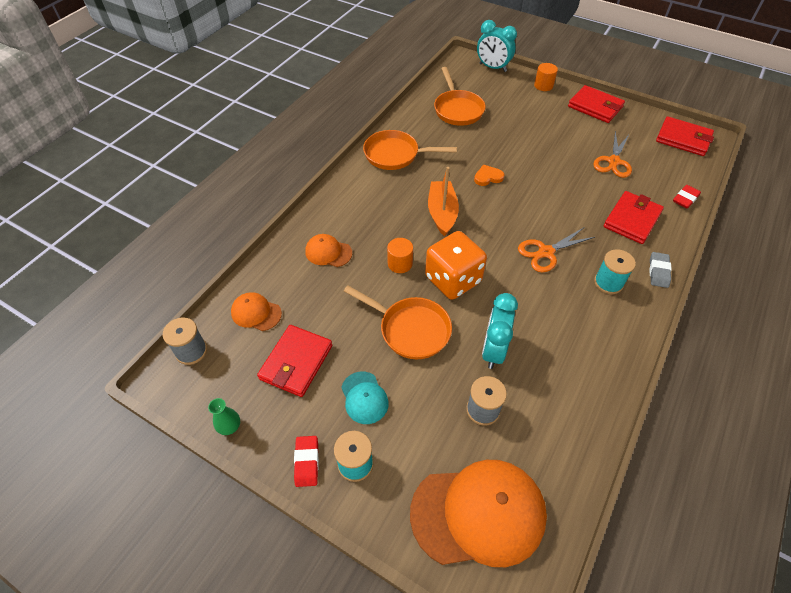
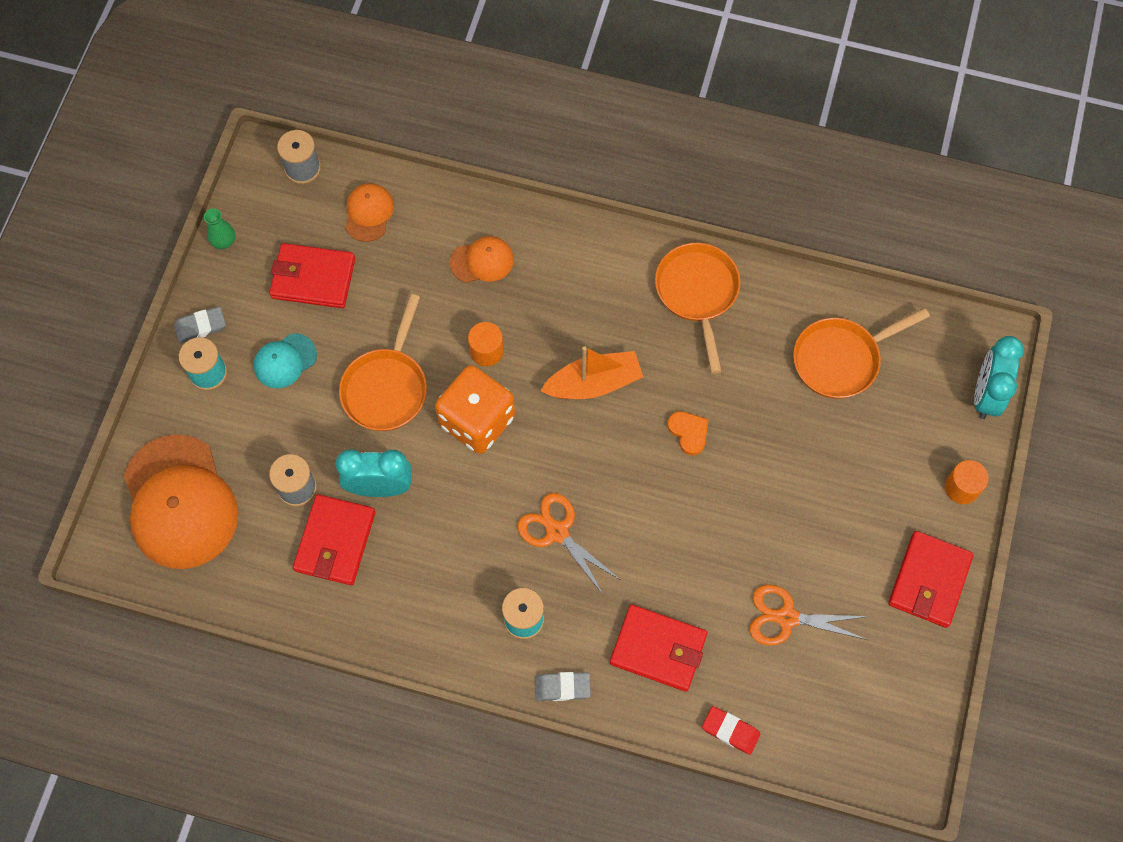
camera: 75 degrees right, 15 degrees up
(307, 462) = (201, 327): red eraser -> grey eraser
(328, 252) = (482, 261): orange cap -> orange cap turned 75 degrees clockwise
(683, 139) = (887, 733): red wallet -> red wallet (335, 541)

